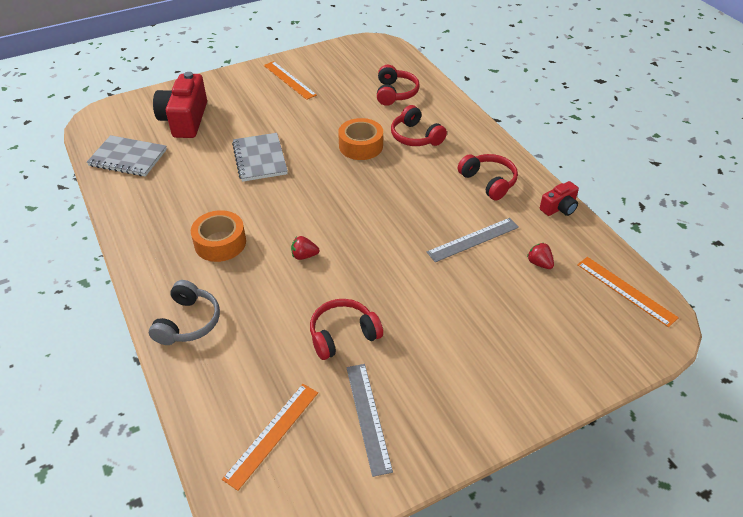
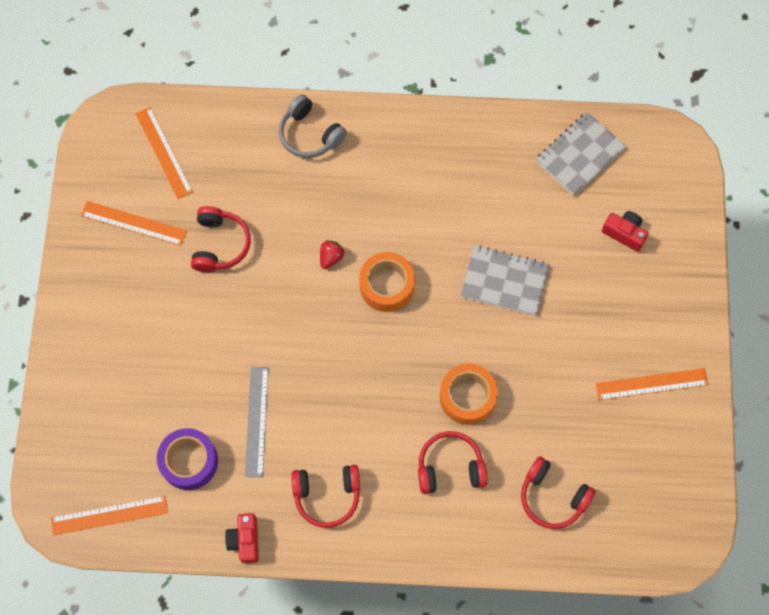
camera: 120 degrees right, 25 degrees up
(185, 120) = (624, 233): red camera -> red camera, size x0.52
(220, 243) = (393, 194): orange tape -> orange tape (387, 285)
(368, 417) = (134, 223): grey ruler -> orange ruler
(539, 263) = (189, 461): red strawberry -> purple tape

